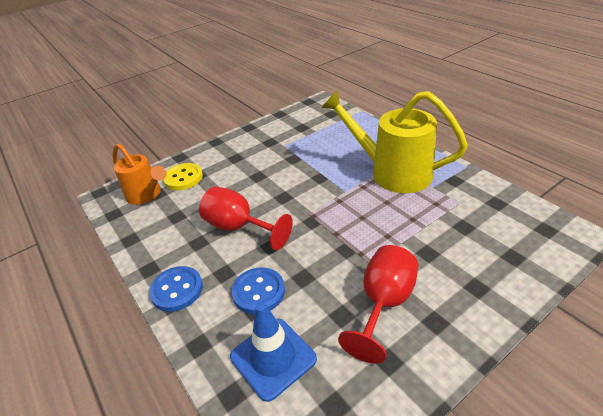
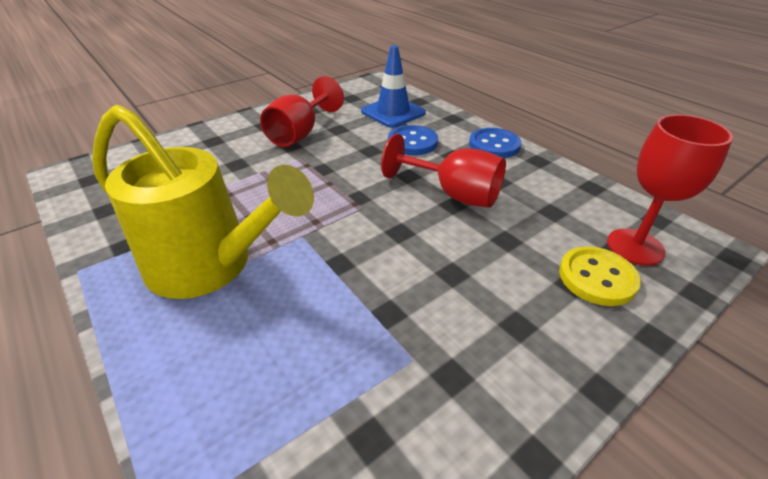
camera: 175 degrees right, 0 degrees up
(147, 195) = (635, 247): orange watering can -> red goblet

